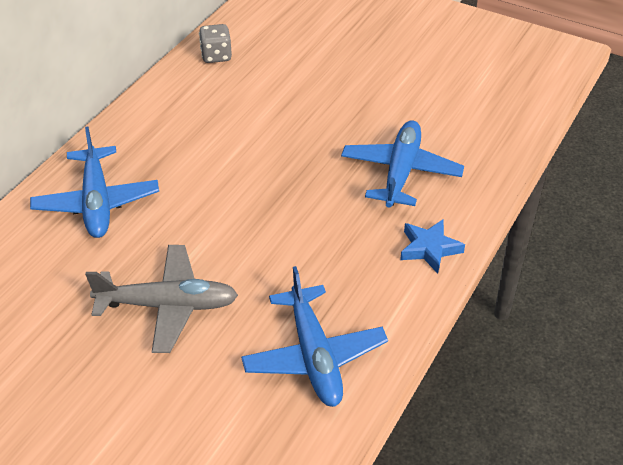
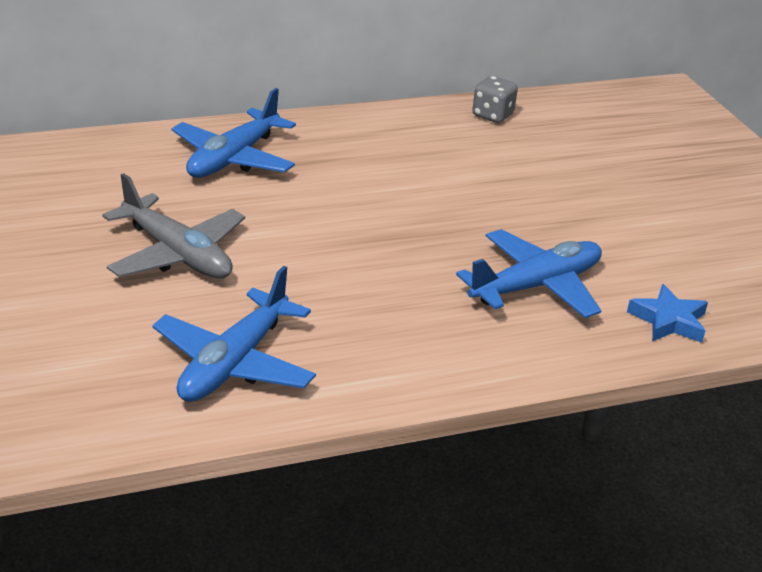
camera: 40 degrees right, 10 degrees down
(429, 249) = (469, 357): blue star -> blue star (669, 321)

